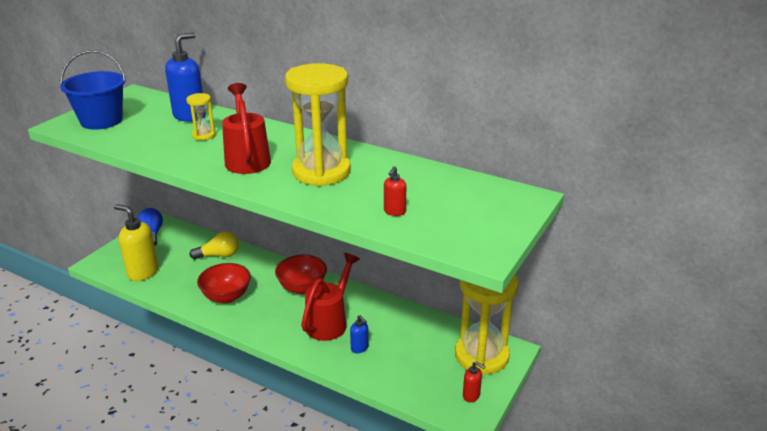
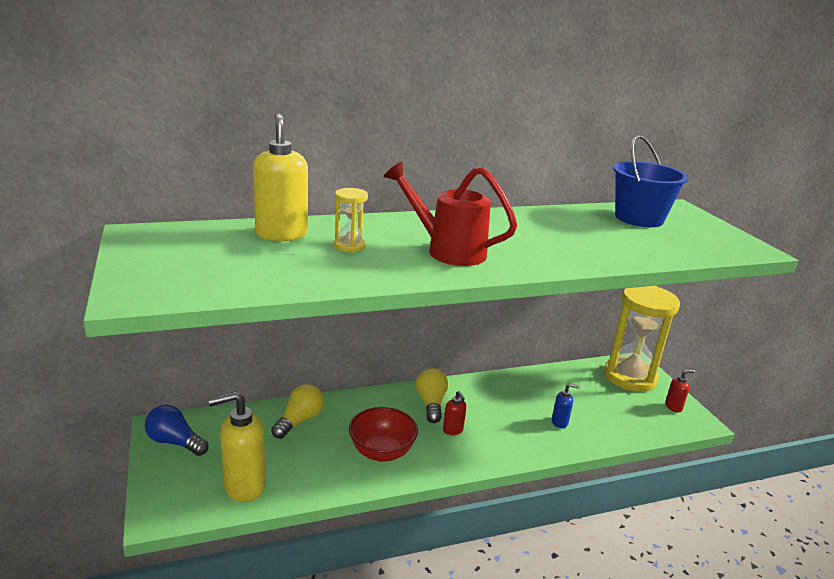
camera: 50 degrees left, 5 degrees down
(101, 121) = (181, 272): blue bucket -> blue bucket (639, 218)
(190, 116) = (281, 234): blue soap dispenser -> yellow soap dispenser
(302, 287) = (431, 403): red bowl -> yellow light bulb
(321, 172) = (530, 238): yellow hourglass -> none
(330, 321) = (503, 416): red watering can -> none
(394, 212) = (649, 245): red soap dispenser -> red soap dispenser (453, 430)

